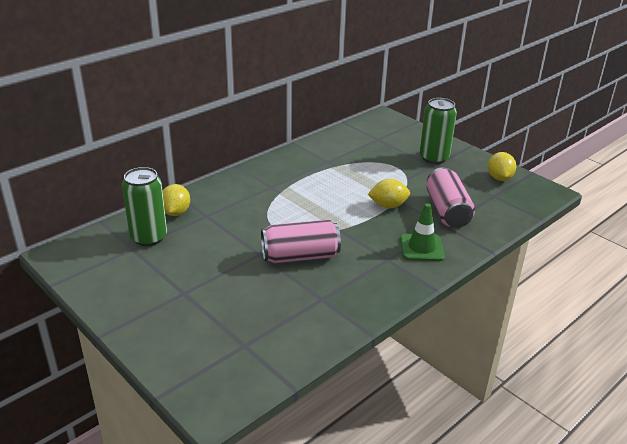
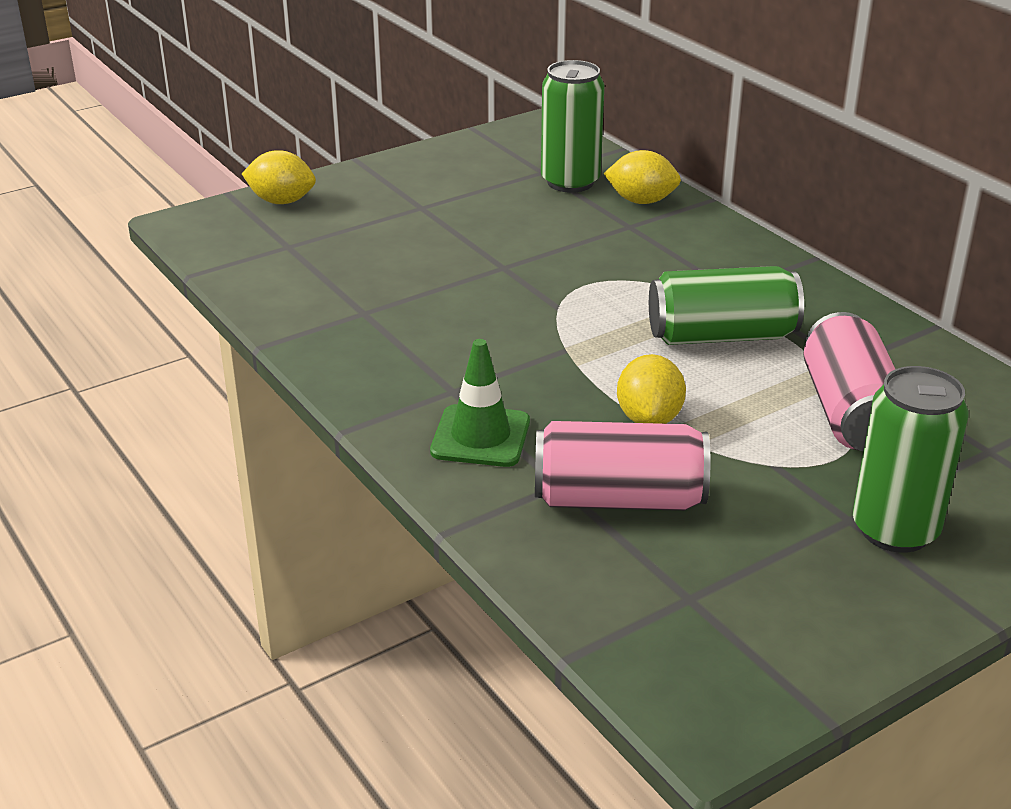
camera: 100 degrees right, 0 degrees up
(300, 256) = (487, 302): pink can -> pink can (850, 413)
(315, 189) = (721, 336): none -> green can
(499, 178) = (788, 633): yellow lemon -> yellow lemon (281, 201)

